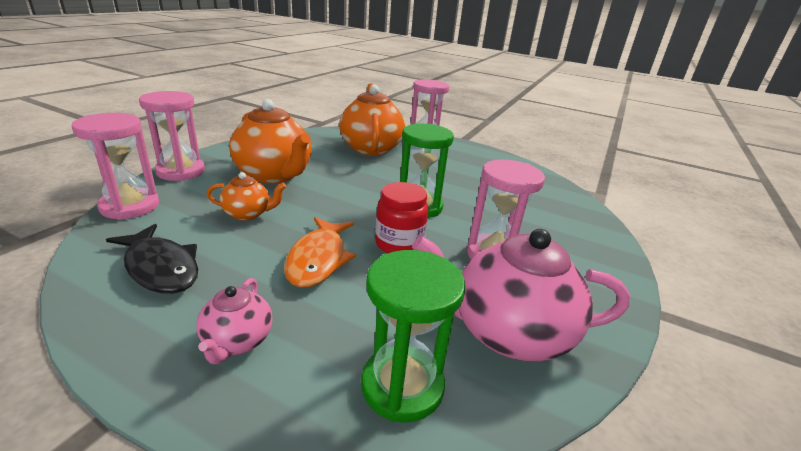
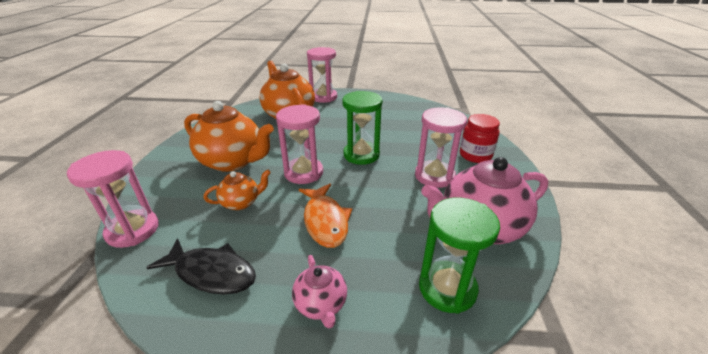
camera: 20 degrees left, 5 degrees up
(181, 171) = (149, 183): pink hourglass -> pink hourglass (303, 173)
(399, 244) = (370, 189): red jar -> red jar (475, 155)

